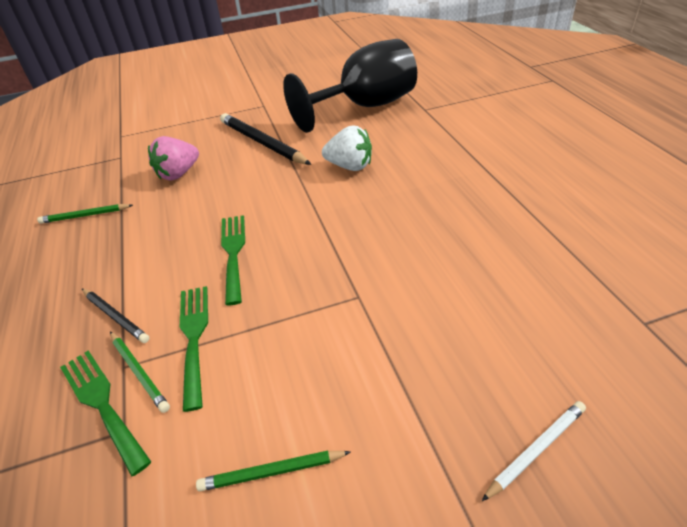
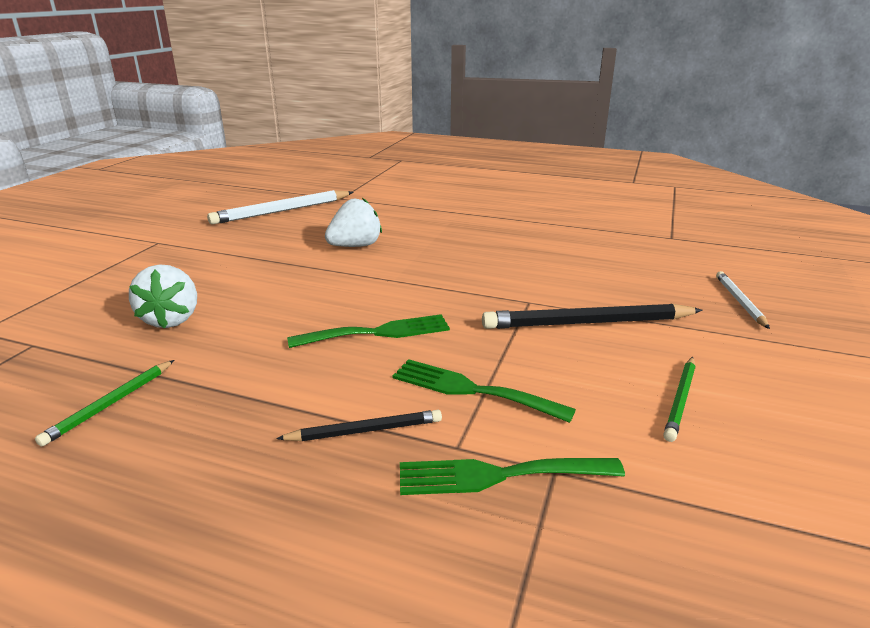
camera: 55 degrees left, 15 degrees down
(139, 372) = (480, 437): green pencil -> none
(178, 174) = (171, 319): pink strawberry -> white strawberry
(233, 253) = (378, 332): green fork -> green fork turned 135 degrees clockwise
(262, 143) = (225, 264): black pencil -> black pencil (587, 323)
(365, 107) = (282, 211): black goblet -> white pencil

